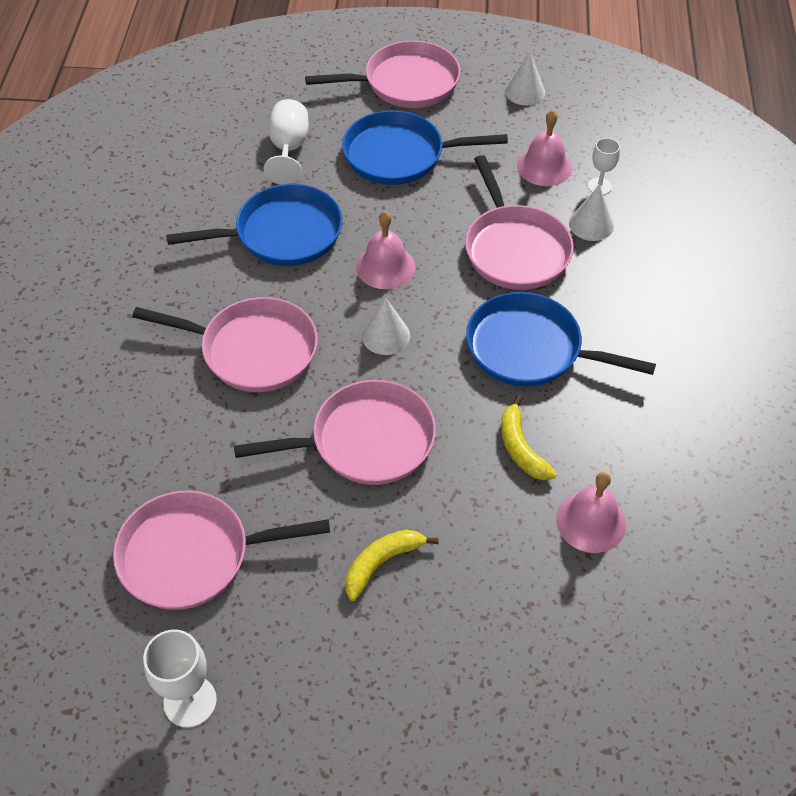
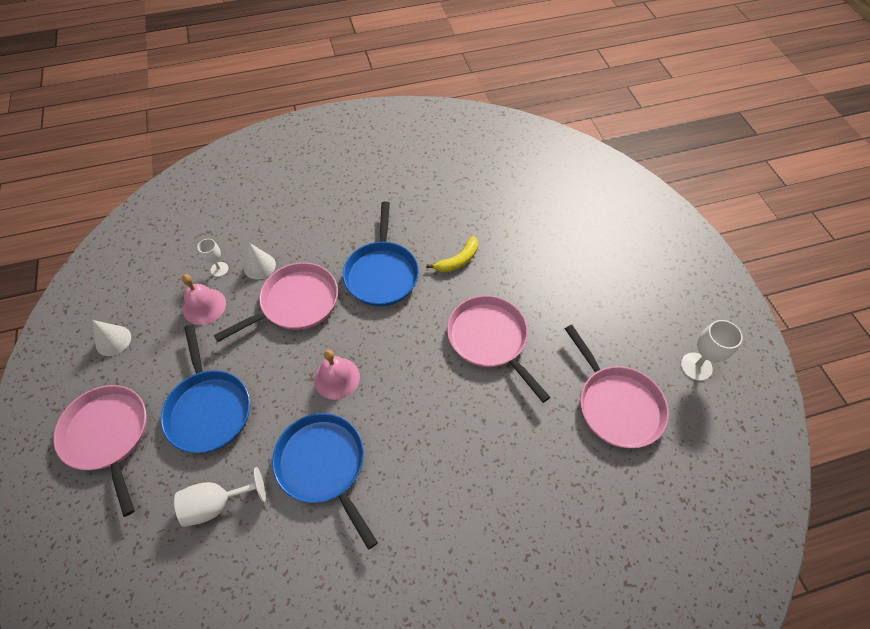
camera: 110 degrees left, 5 degrees up
(253, 350) = (447, 437): pink pan -> none
(381, 563) = (565, 304): yellow banana -> none
(386, 335) = (401, 356): white cone -> none
(591, 521) = (490, 220): pink bell -> none

